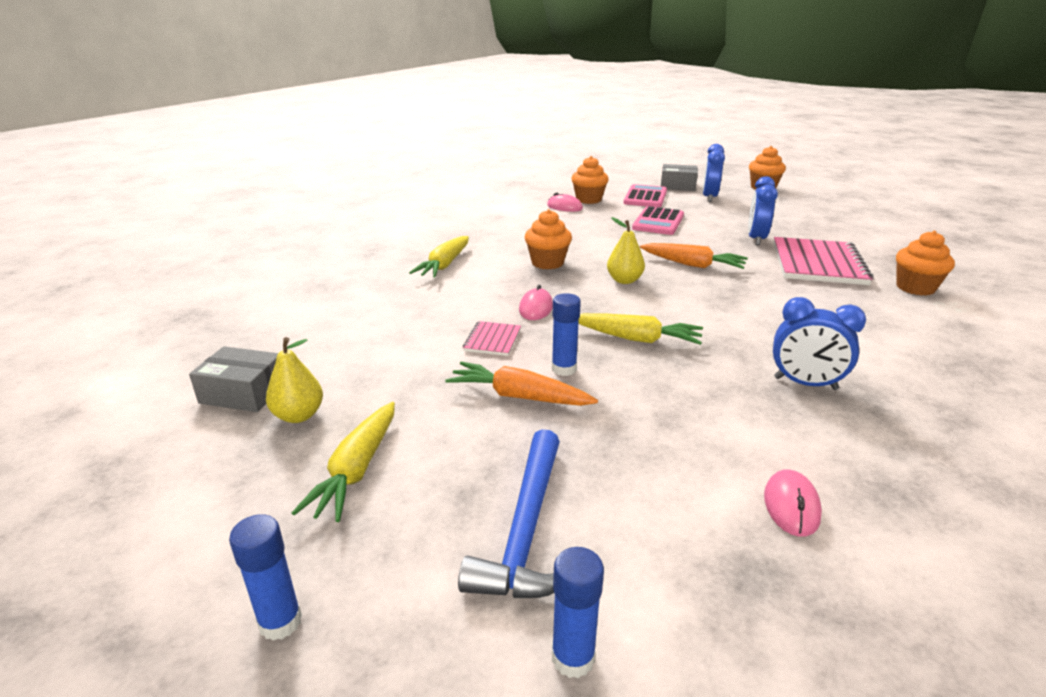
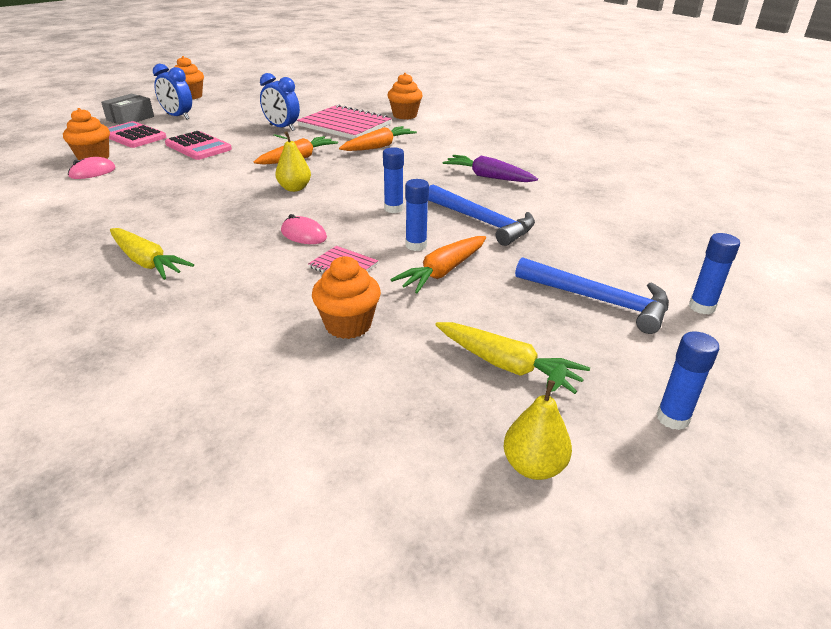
camera: 70 degrees left, 5 degrees up
(243, 392) = (328, 434): grey box -> none
(298, 415) = (402, 394): yellow pear -> yellow pear (533, 466)
(547, 263) = (217, 210): orange cupcake -> orange cupcake (348, 325)
(636, 338) = (393, 209): yellow carrot -> blue glue stick
(663, 401) = (482, 222): none -> blue hammer
(787, 295) = (378, 147): none -> orange carrot
(791, 506) = (598, 217): pink mouse -> none
(805, 384) = (488, 177): blue clock -> purple carrot

